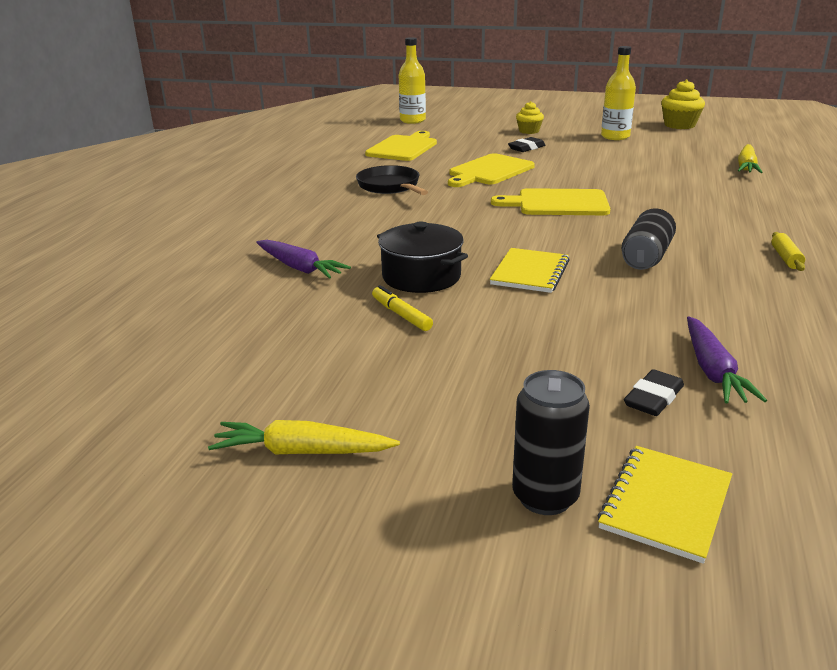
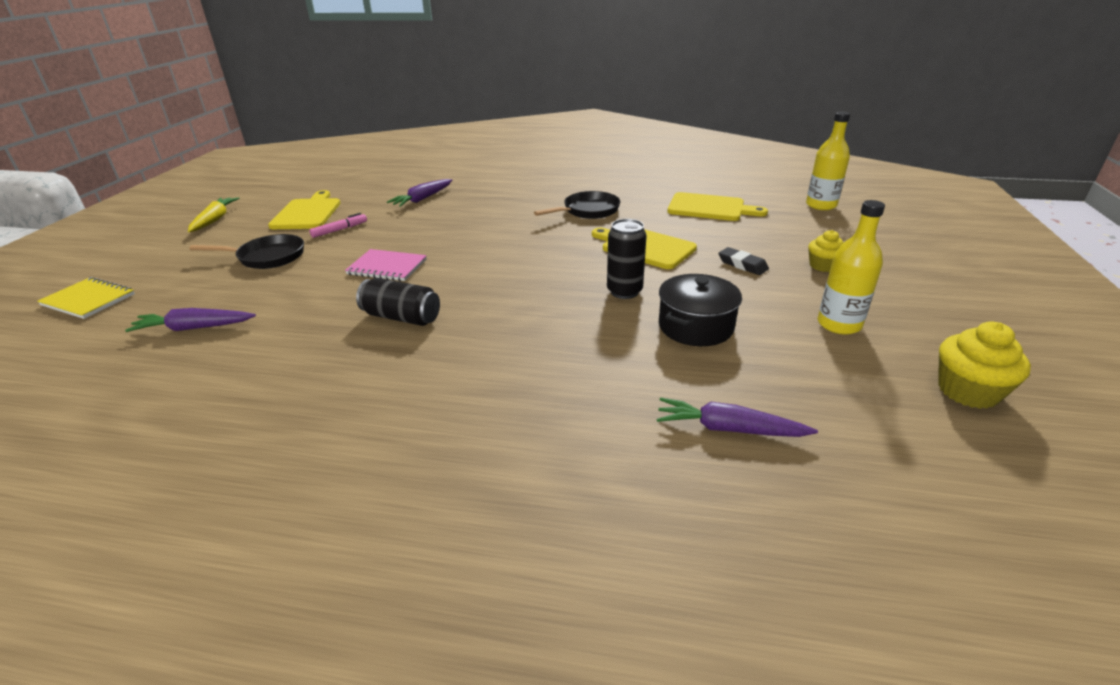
camera: 85 degrees right, 5 degrees up
(401, 315) = (340, 230): yellow marker -> pink marker
(421, 277) = (395, 232): black pot -> black pot (695, 326)
(494, 357) = (267, 257): none -> black pan
(530, 272) = (387, 267): yellow notebook -> pink notebook
(545, 497) = (127, 271): black can -> black can (624, 291)
(558, 203) = (547, 280): yellow cutting board -> yellow cutting board (307, 213)
(653, 398) = (181, 304): black eraser -> none
(746, 167) = (728, 429): yellow carrot -> purple carrot
(785, 258) = (371, 399): yellow rolling pin -> none

